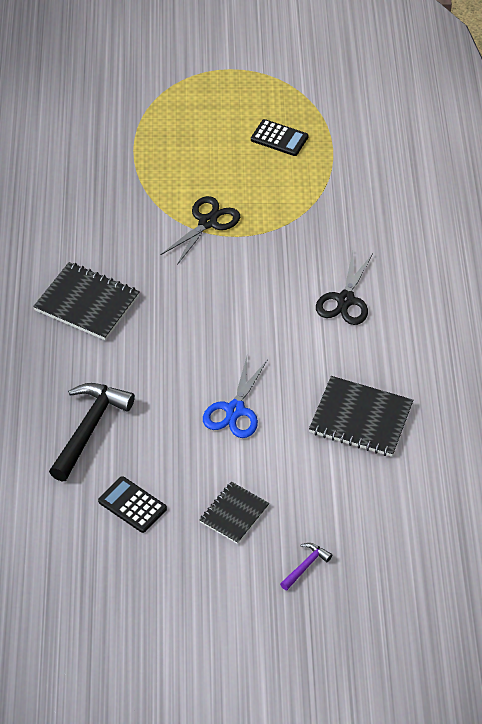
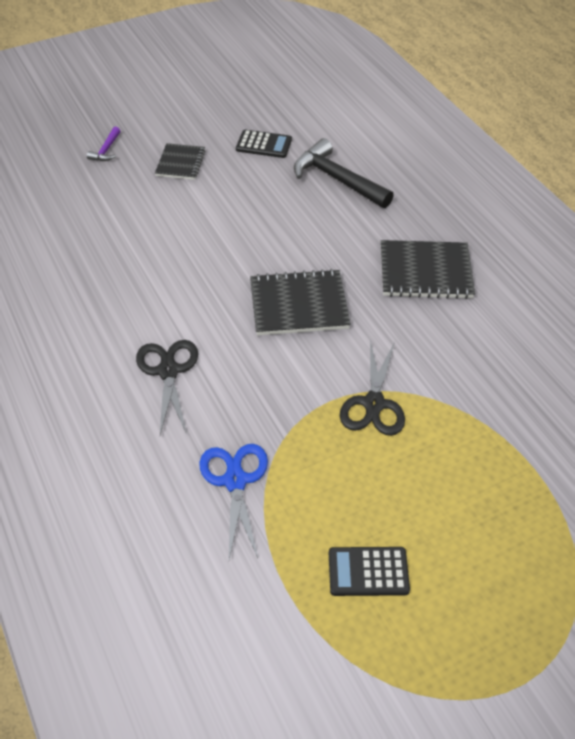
camera: 155 degrees right, 0 degrees up
(89, 428) = (337, 179): black hammer -> black hammer turned 135 degrees clockwise
(235, 410) = (224, 231): blue scissors -> blue scissors (235, 481)
(360, 418) = (103, 263): black notebook -> black notebook (298, 305)

